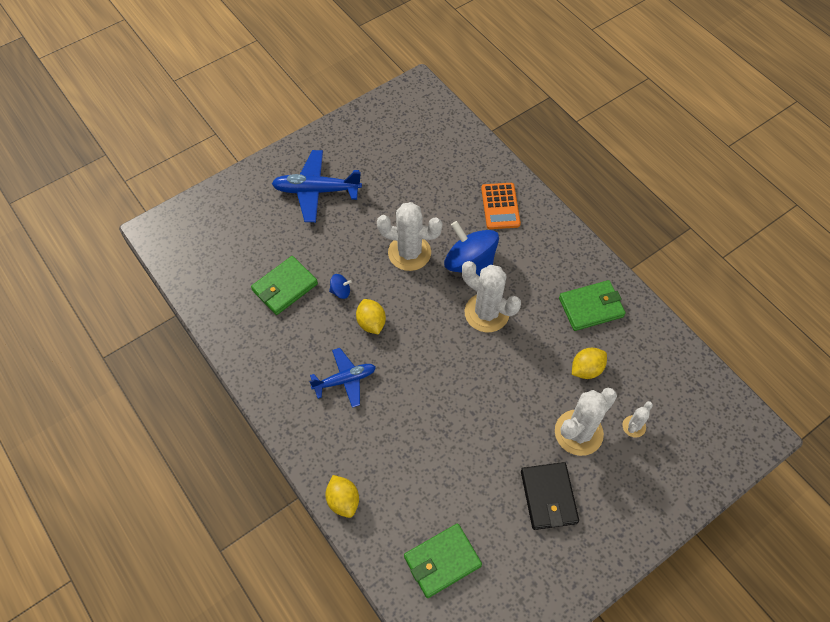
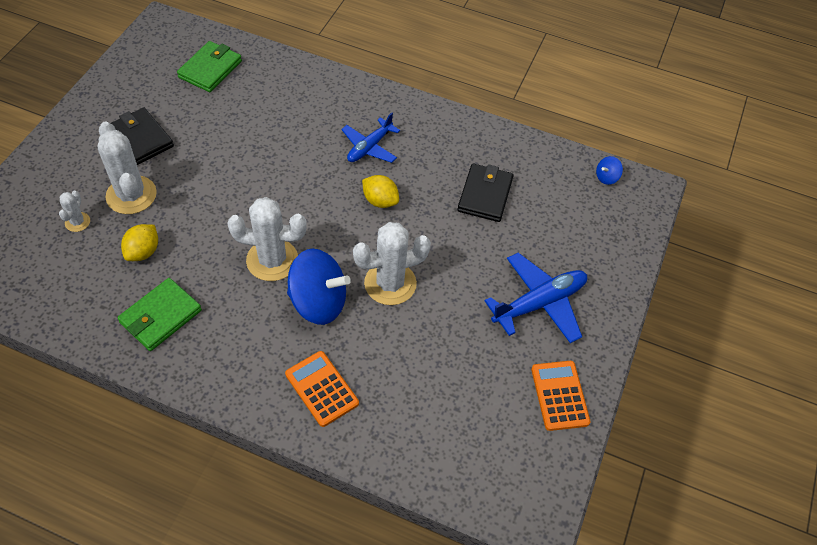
camera: 145 degrees right, 5 degrees down
(285, 287) = (485, 195): green wallet -> black wallet
(340, 291) = (430, 215): blue spinning top -> blue spinning top (606, 177)
(343, 500) = (310, 73): yellow lemon -> none
(353, 135) = (559, 395): none -> orange calculator
(578, 433) = (131, 195): white cactus -> white cactus turned 45 degrees counterclockwise

